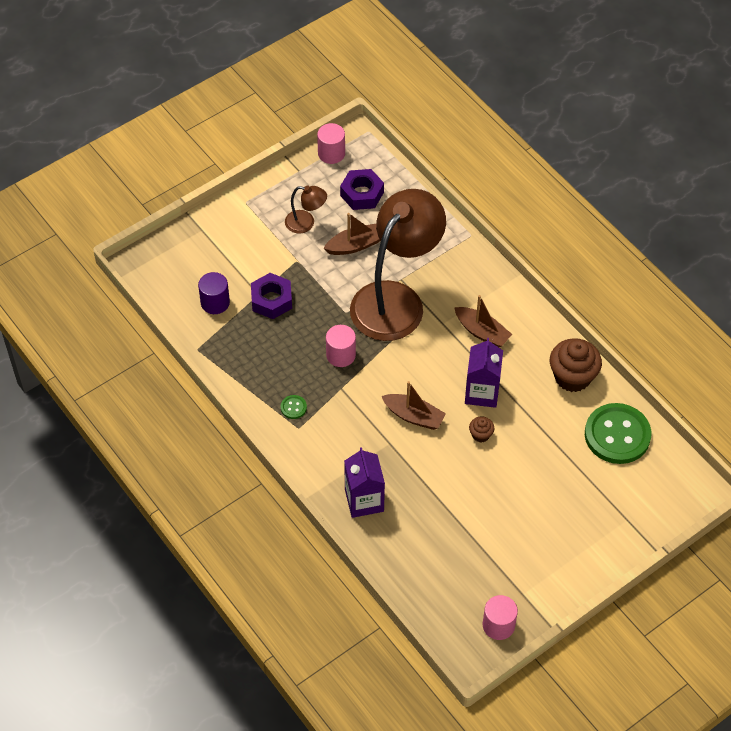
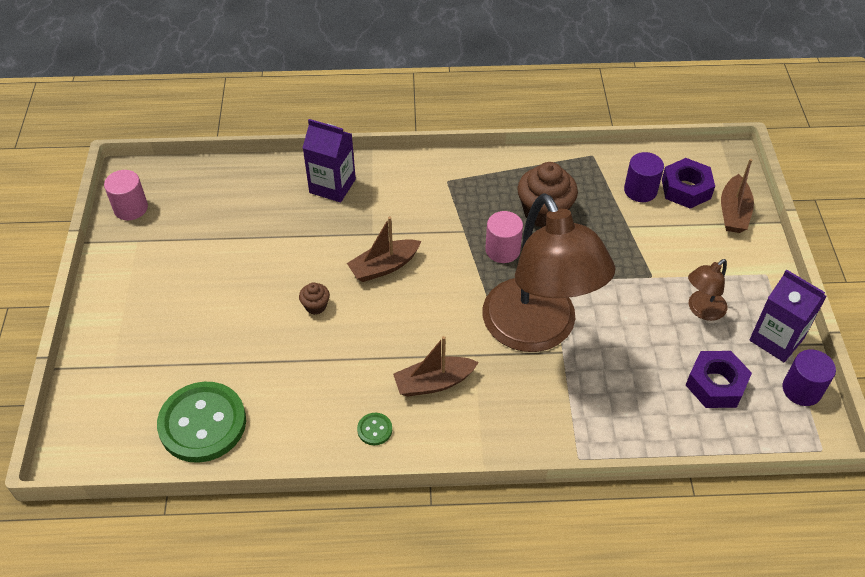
camera: 125 degrees right, 5 degrees down
(271, 300) = (612, 232): purple nut -> purple nut (686, 189)
(293, 407) = (471, 187): green button -> green button (374, 429)
(331, 153) = (801, 390): pink cylinder -> purple cylinder
(355, 245) = (640, 336): brown boat -> brown boat (733, 212)
(482, 392) = (361, 336): purple carton -> purple carton (776, 339)
(572, 377) = (306, 431): brown cupcake -> brown cupcake (544, 213)

